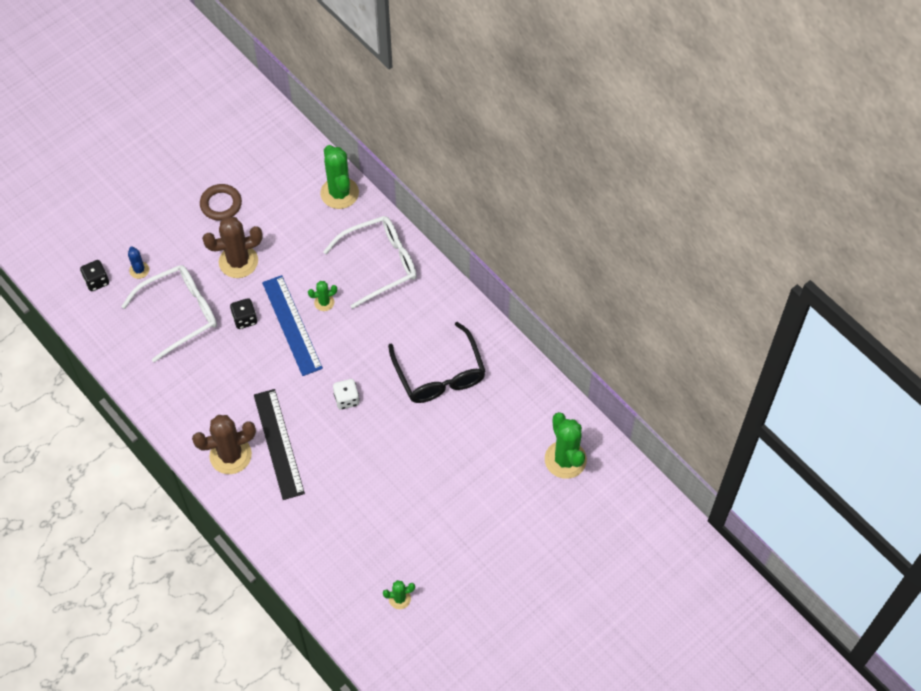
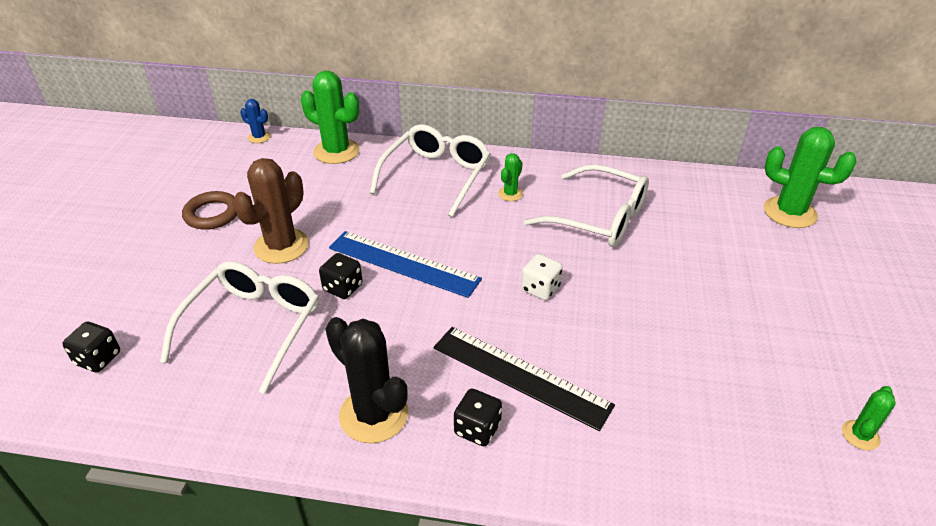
camera: 40 degrees left, 20 degrees down
(139, 270) = (155, 316): blue cactus -> blue cactus (259, 137)
(192, 411) = (374, 414): none -> black cactus
(230, 455) = (477, 429): brown cactus -> black dice
(324, 302) = (416, 229): green cactus -> green cactus (510, 194)
(439, 373) = (597, 218): black glasses -> white glasses

